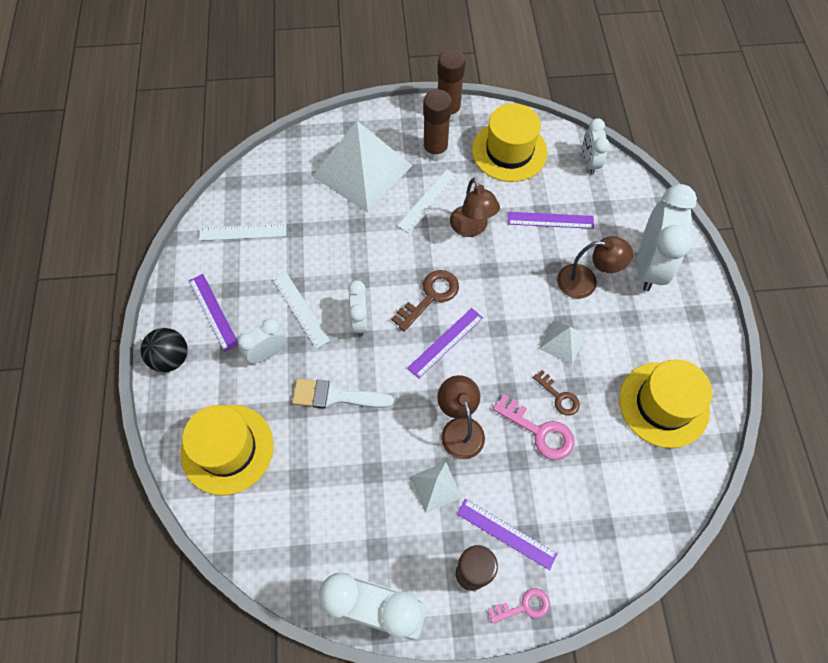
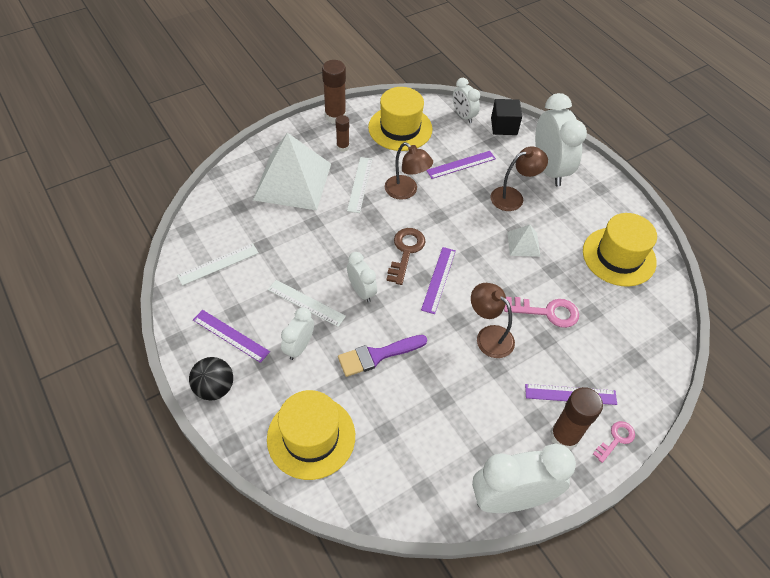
camera: 30 degrees left, 10 degrees down
(336, 396) = (377, 355): white brush -> purple brush
(435, 151) = (343, 147): brown glue stick -> brown glue stick, size x0.58
(435, 486) = (498, 386): white pyramid -> none
(559, 396) = (545, 282): brown key -> none
(628, 192) = (504, 126): none -> black cube

